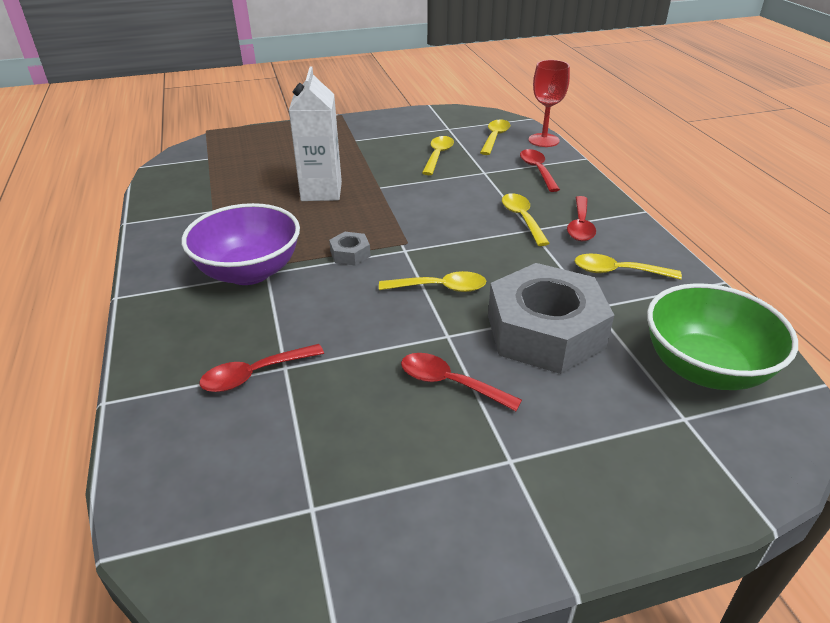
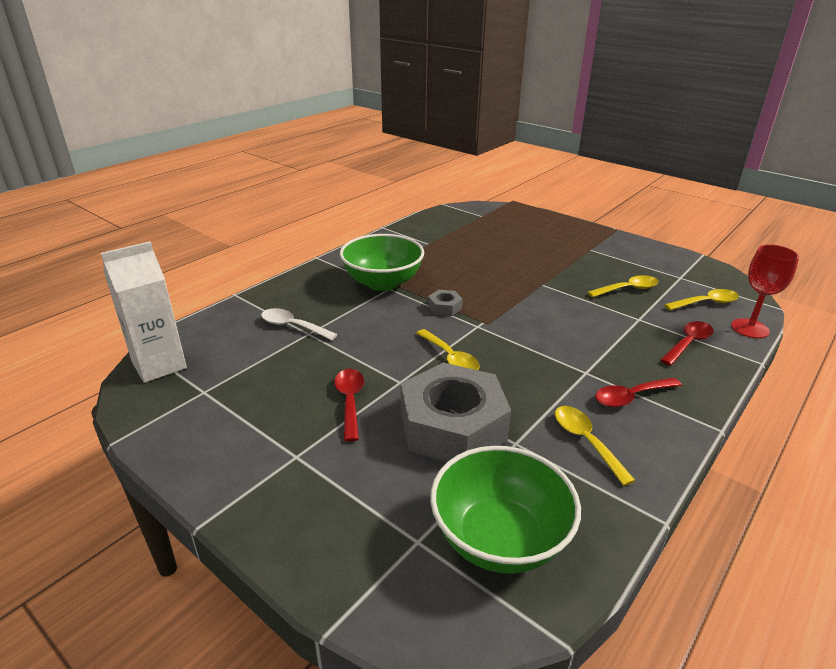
camera: 55 degrees right, 5 degrees down
(249, 272) = (382, 282): purple bowl -> green bowl
(254, 374) = (293, 326): red spoon -> white spoon
(321, 191) = (502, 266): white carton -> white carton (159, 365)
(522, 219) = (595, 362): yellow spoon -> none

